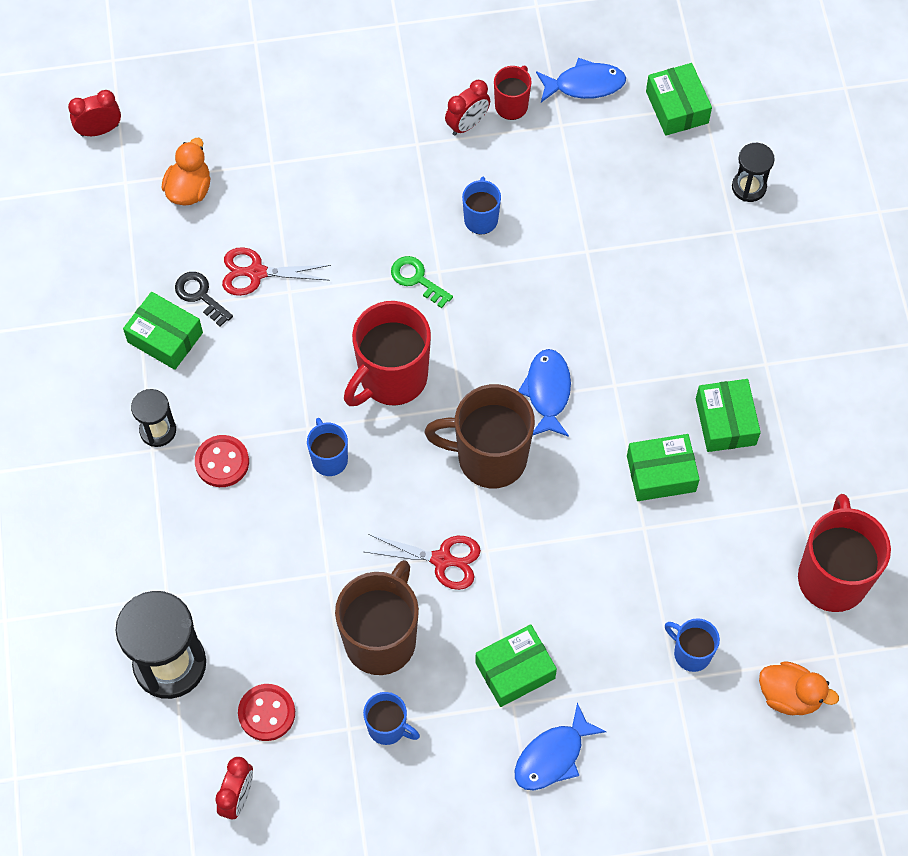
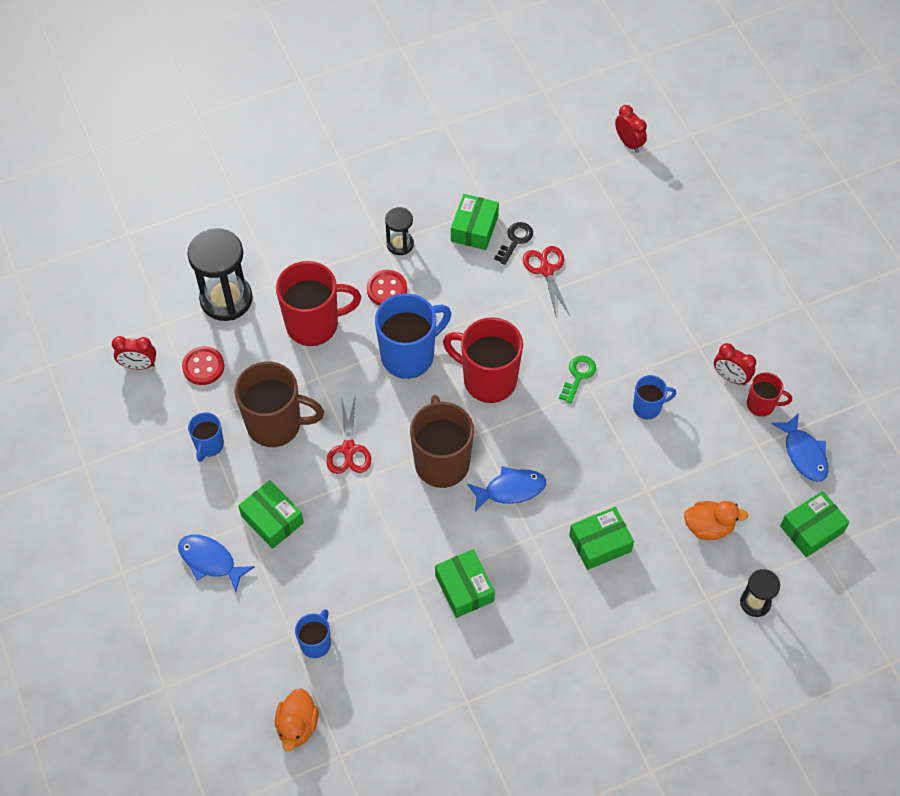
camera: 75 degrees right, 5 degrees down
(189, 189) = (600, 210): orange duck -> orange duck (708, 527)
(329, 459) = (409, 355): blue mug -> blue mug, size x1.92
(725, 421) = (525, 628): green box -> green box (600, 543)
(832, 576) = (410, 740): red mug -> red mug (314, 324)

